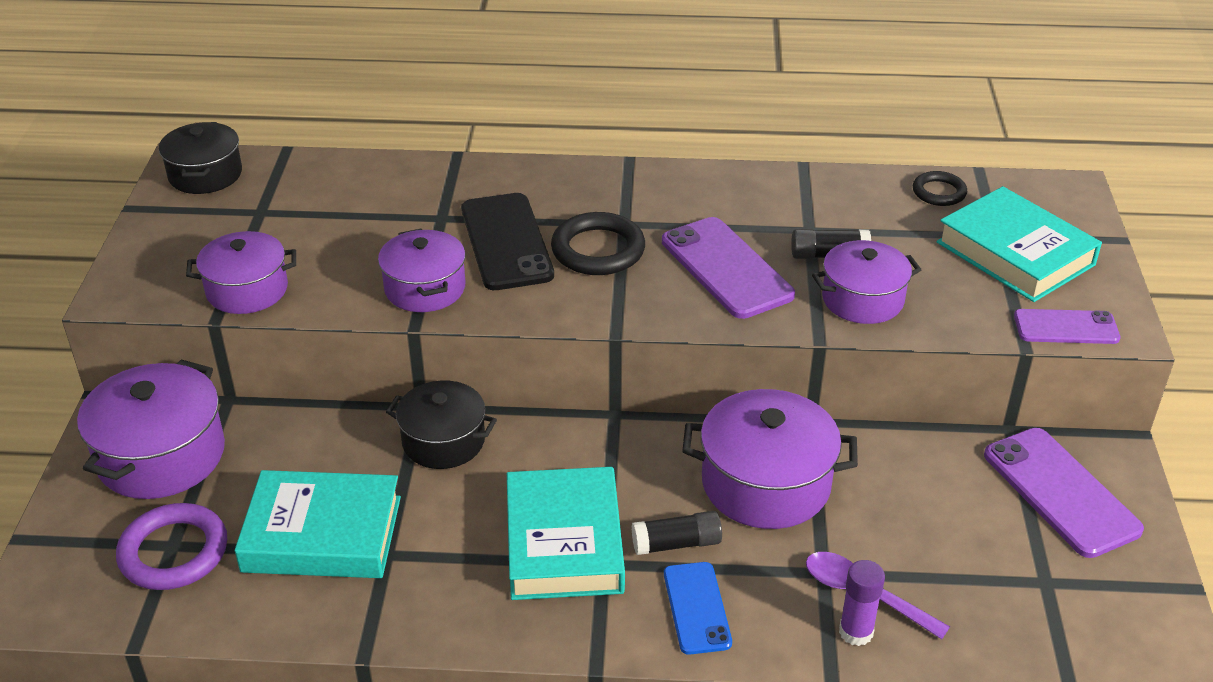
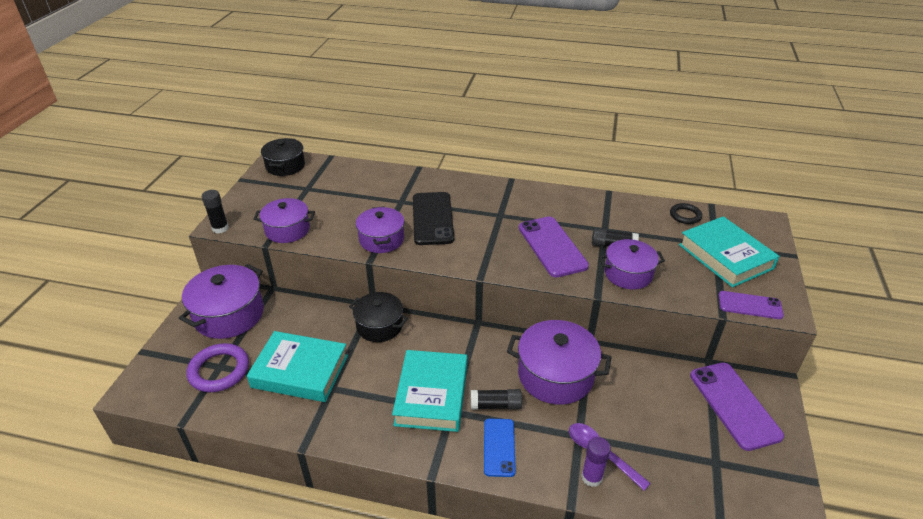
camera: 10 degrees right, 0 degrees up
(119, 300) = (220, 228): none -> black glue stick
(598, 250) = (482, 228): black ring -> none

